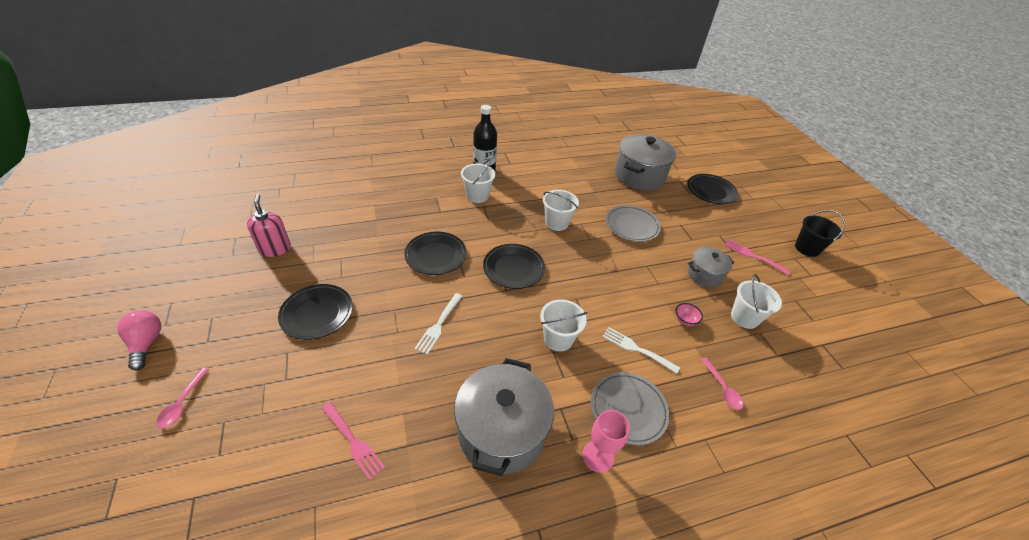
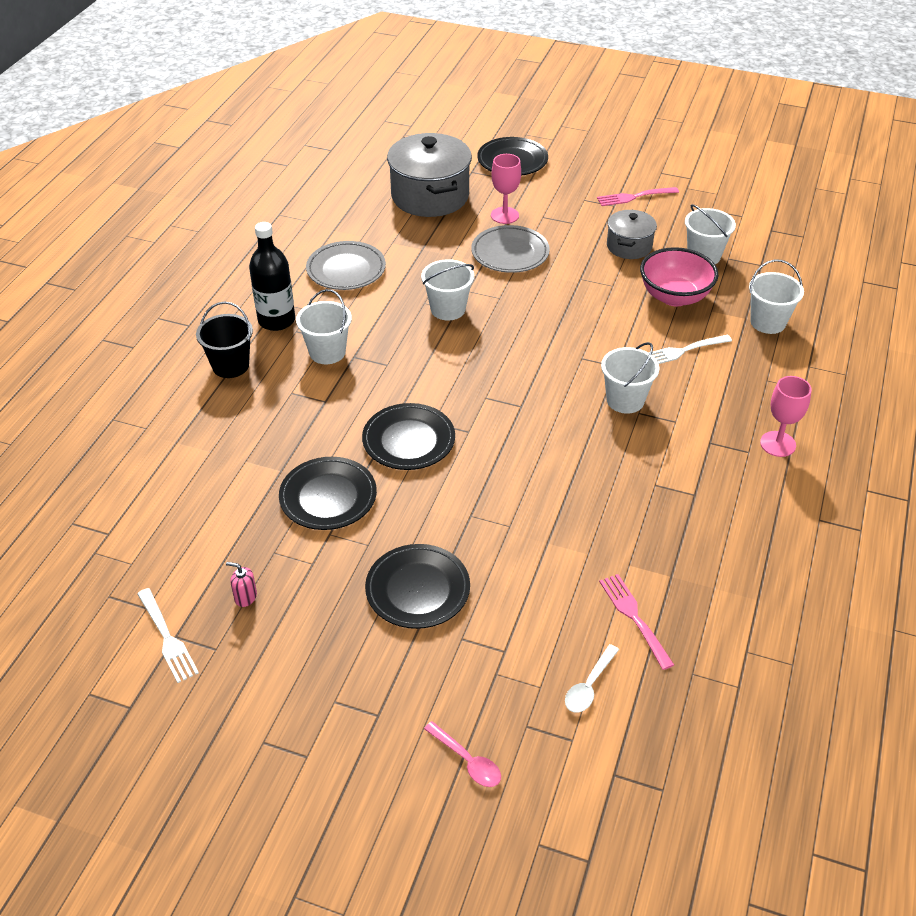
camera: 50 degrees left, 0 degrees up
(146, 343) = (327, 783): pink light bulb -> none
(274, 442) = (589, 685): none -> white spoon
(275, 249) = (245, 597): pink soap dispenser -> pink soap dispenser, size x0.52
(352, 441) = (635, 618): pink fork -> pink fork turned 105 degrees counterclockwise
(439, 324) = (527, 485): white fork -> white fork (167, 637)
(501, 431) = (705, 497): grey pot -> none
(513, 268) = (492, 383): black plate -> black plate (328, 497)
(628, 409) = (745, 397): grey plate -> grey plate (346, 270)
(661, 209) = (504, 215): none -> pink goblet
(685, 320) = (674, 296): pink bowl -> pink bowl, size x2.33
(722, 388) = (768, 322): pink spoon -> white bucket
(807, 248) = (655, 155): black bucket -> black bucket (230, 366)

